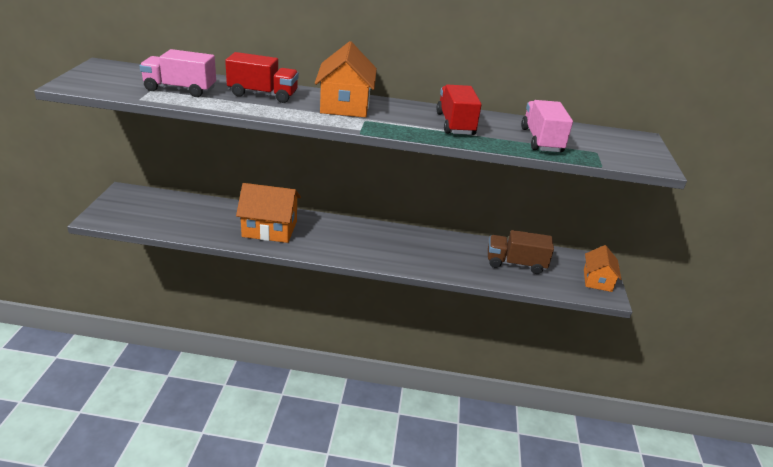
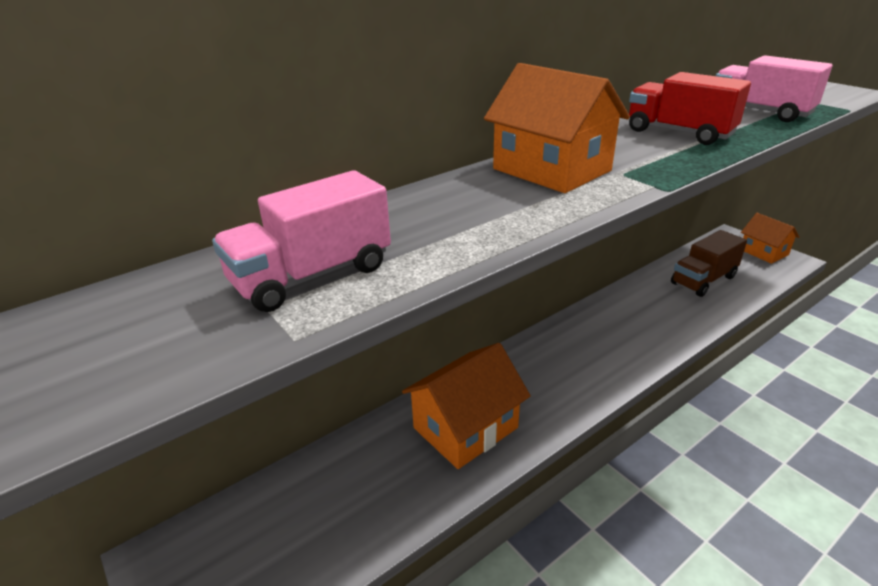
camera: 40 degrees left, 0 degrees up
(263, 94) = (439, 211): red truck -> none

